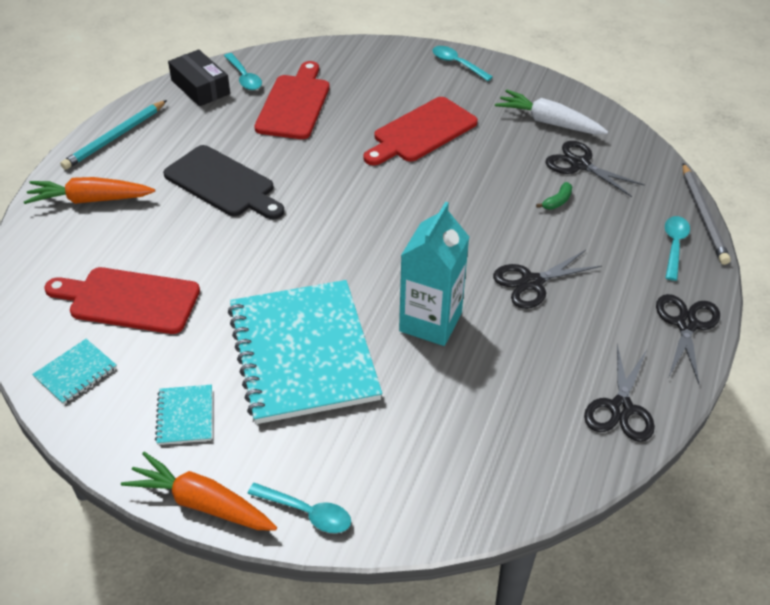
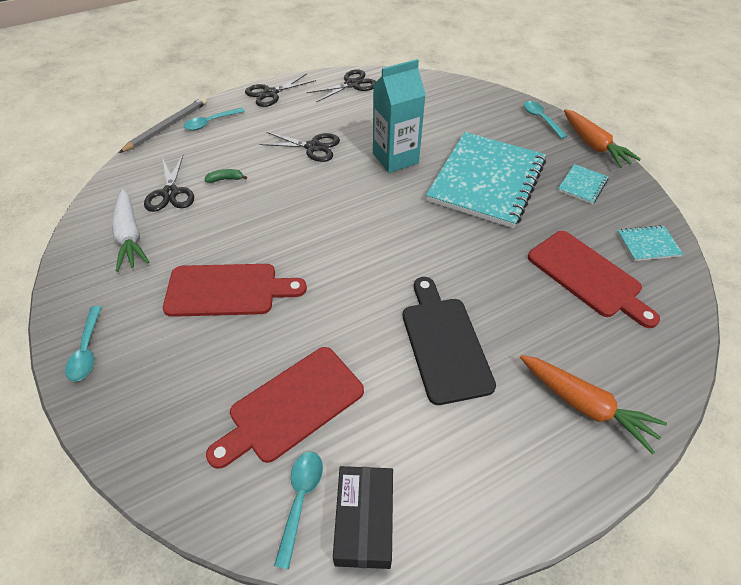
camera: 140 degrees left, 5 degrees up
(115, 137) = (519, 492): turquoise pencil -> none

